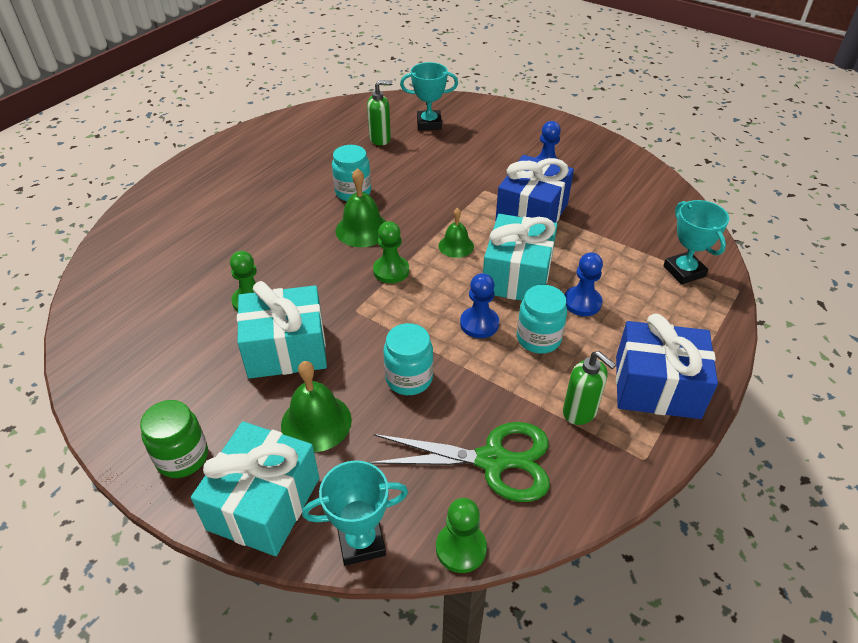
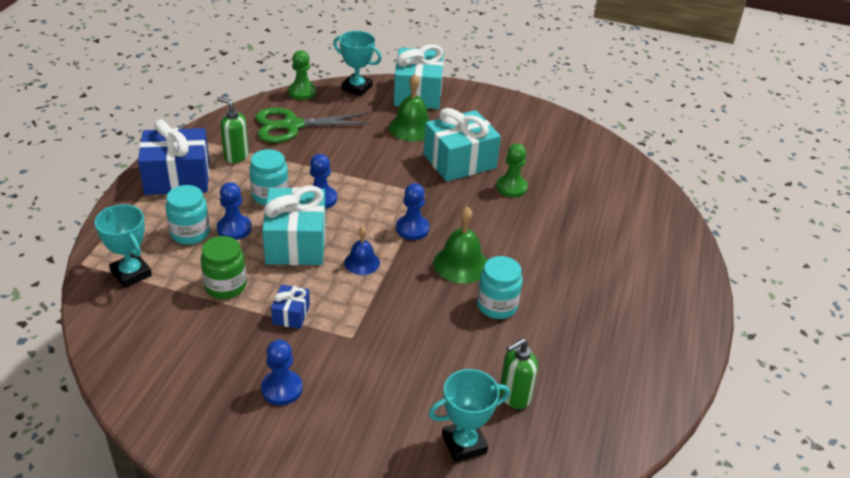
camera: 160 degrees right, 5 degrees down
(182, 457) = (479, 103): green jar -> green jar (225, 286)
(361, 541) = (357, 88): turquoise trophy -> turquoise trophy turned 60 degrees clockwise
(391, 271) = (412, 229): green pawn -> blue pawn
(409, 378) = (362, 157): turquoise jar -> turquoise jar (190, 233)
(456, 246) = (362, 262): green bell -> blue bell
(532, 213) = (291, 314): blue gift -> blue gift, size x0.48

